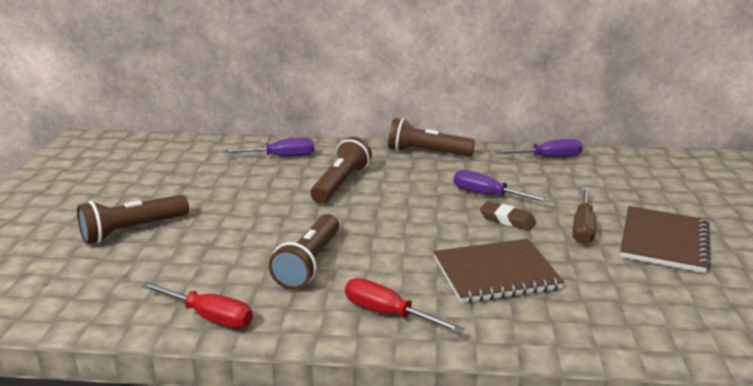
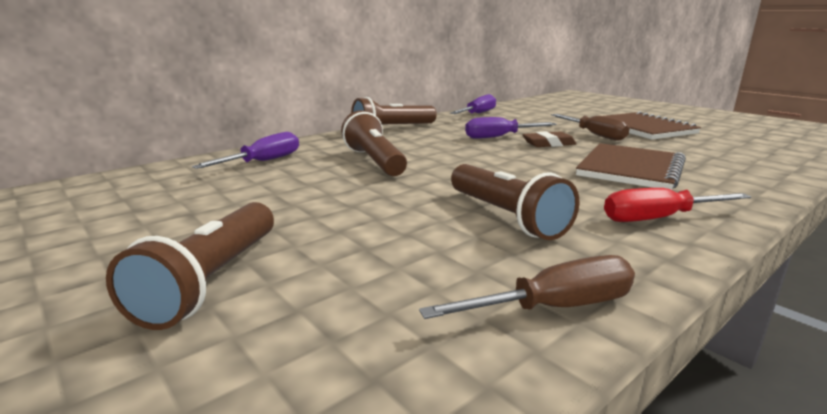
camera: 45 degrees left, 5 degrees down
(210, 317) = (555, 307): red screwdriver -> brown screwdriver

